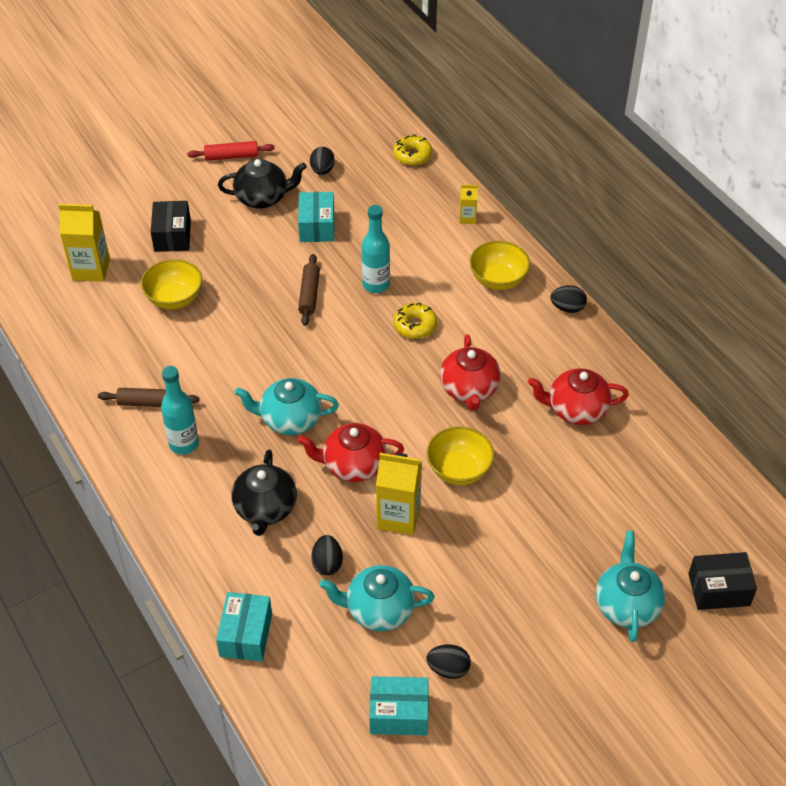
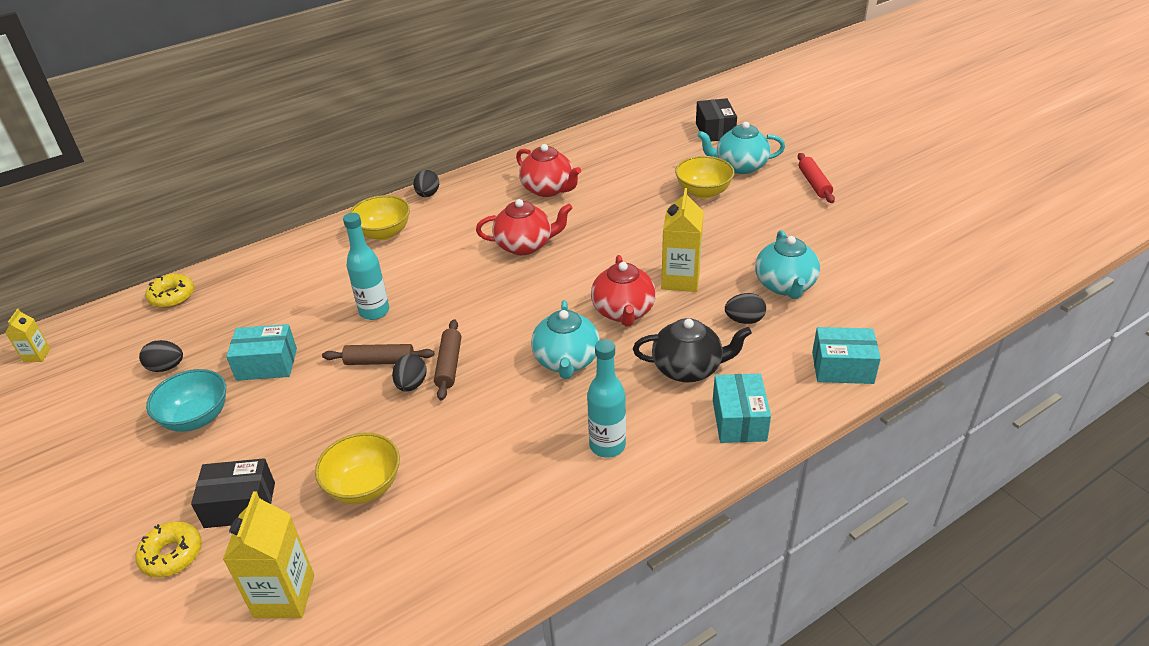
camera: 90 degrees left, 10 degrees down
(149, 403) = (545, 487): brown rolling pin -> brown rolling pin (449, 365)
(231, 156) = (97, 459): red rolling pin -> red rolling pin (814, 184)
(262, 198) = (196, 418): black teapot -> turquoise bowl
(399, 714) = (883, 269): turquoise box -> turquoise box (739, 420)
(415, 325) = (438, 282): yellow donut -> yellow donut (172, 555)
(448, 669) = (829, 245): black egg -> black egg (411, 385)
(459, 470) = (621, 247): yellow bowl -> yellow bowl (703, 192)
(467, 218) = (290, 254): yellow carton -> yellow carton (37, 355)
(576, 409) = (548, 189): red teapot -> red teapot turned 45 degrees counterclockwise

